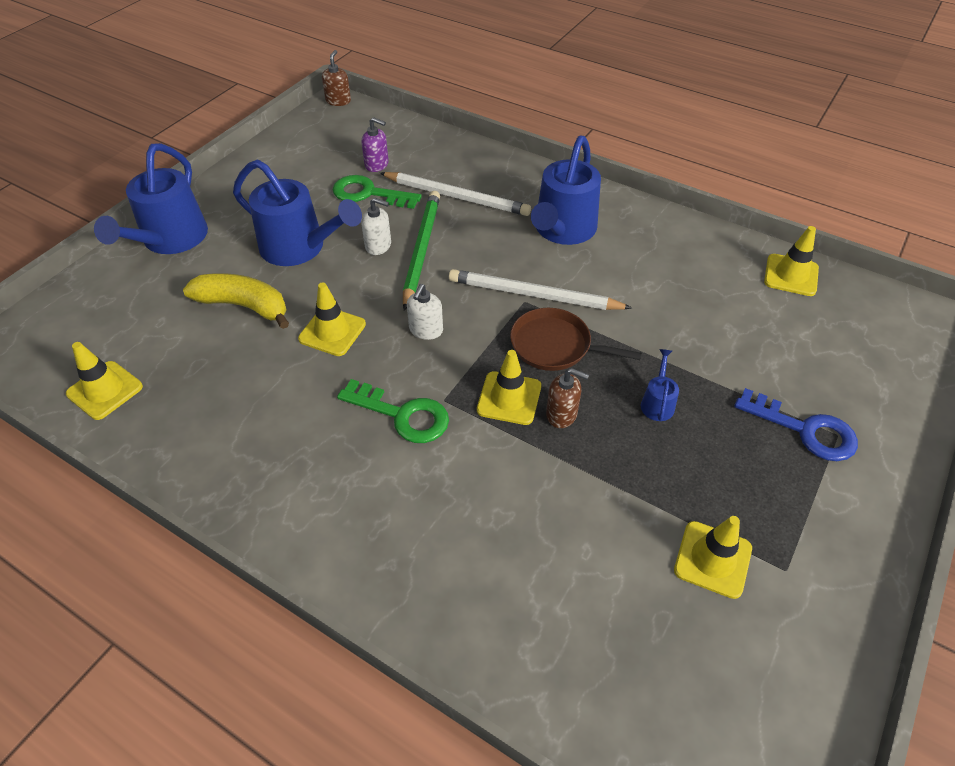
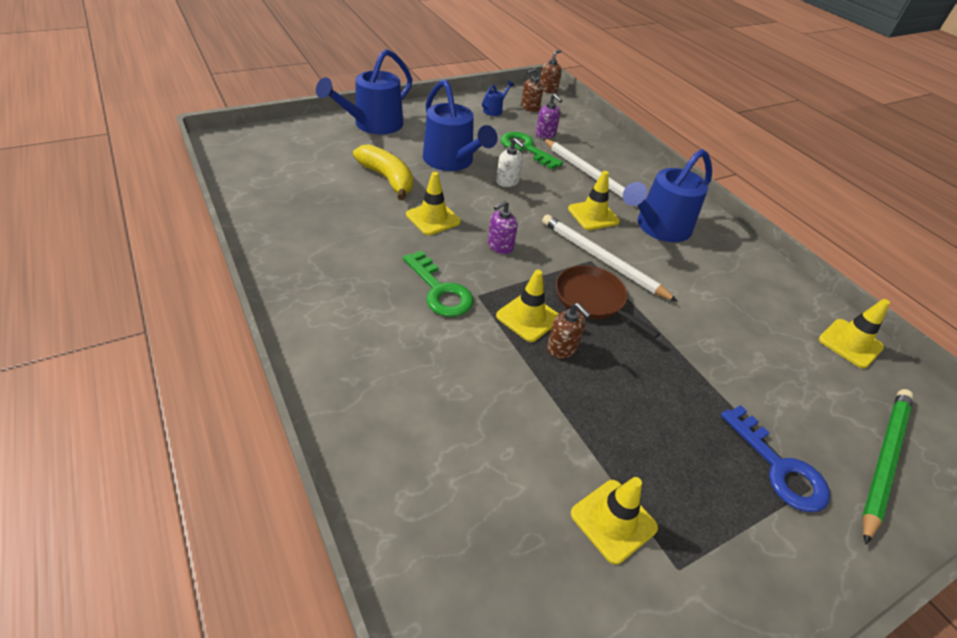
camera: 25 degrees right, 5 degrees down
(105, 390) = (264, 188): yellow traffic cone -> yellow traffic cone (593, 215)
(335, 135) = (530, 108): none -> brown soap dispenser
(421, 250) = (537, 196): green pencil -> green pencil (883, 460)
(426, 330) = (500, 246): white soap dispenser -> purple soap dispenser
(657, 402) = (651, 379): blue watering can -> blue watering can (494, 110)

